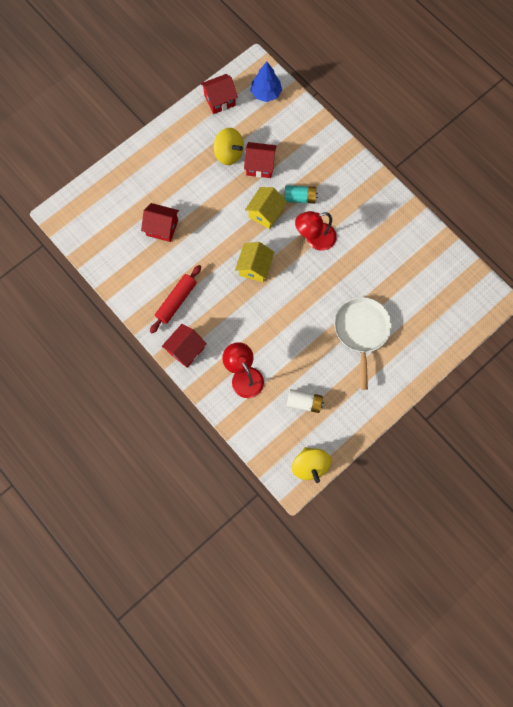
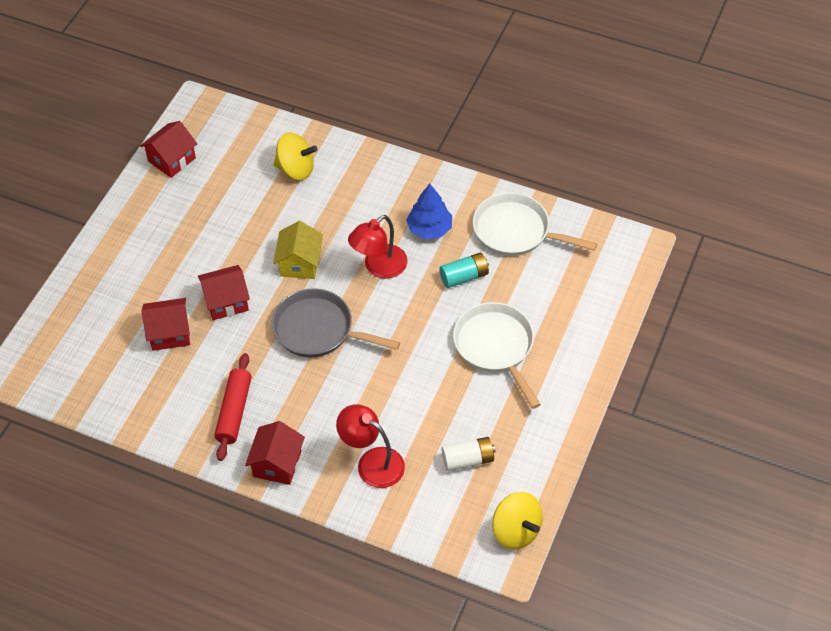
camera: 25 degrees left, 20 degrees down
(229, 154) = (215, 215): yellow spinning top -> yellow spinning top (296, 169)
(254, 267) = (318, 330): yellow house -> grey pan
(260, 166) = (264, 213): red house -> red house (226, 301)
(266, 93) = (228, 130): blue tree -> blue tree (429, 228)
(300, 198) = (335, 229): turquoise battery -> turquoise battery (464, 277)
(417, 252) = (516, 231): none -> white pan

